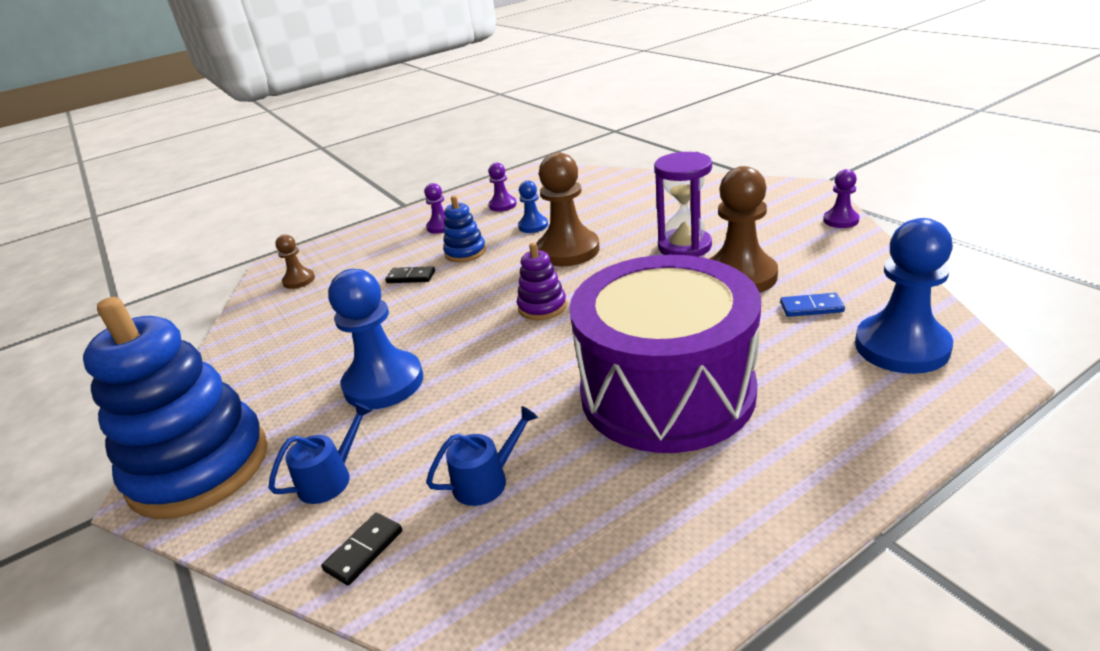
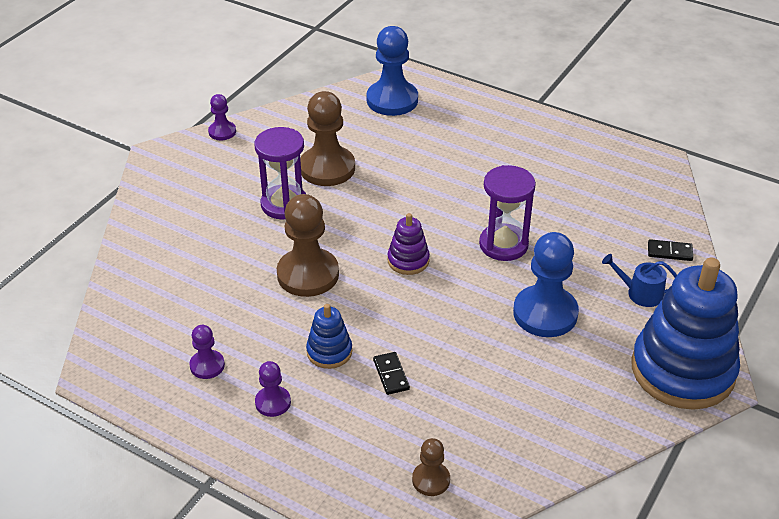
camera: 120 degrees left, 10 degrees up
(486, 480) = (594, 225): blue watering can -> none
(514, 380) = (503, 244): none -> purple hourglass
(533, 226) = (259, 318): blue pawn -> none
(667, 392) = (478, 176): purple drum -> none
(811, 307) = (360, 133): blue domino -> none

